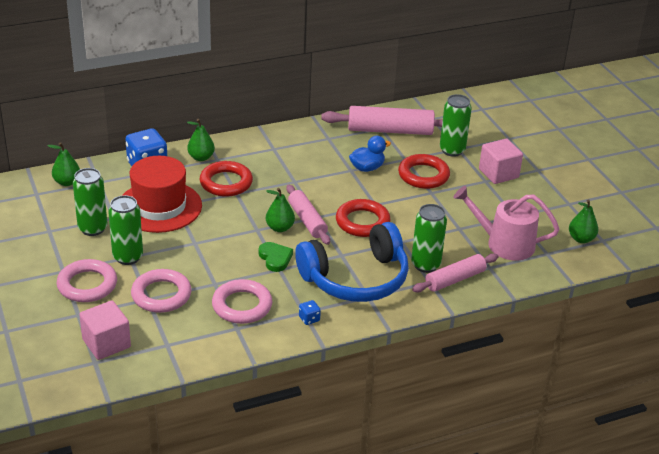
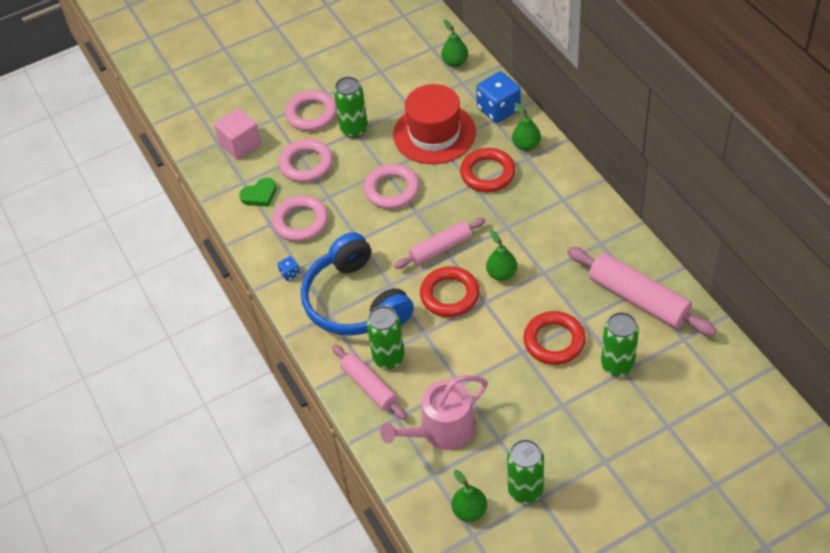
camera: 90 degrees right, 15 degrees up
(92, 228) = (390, 97): green can -> green can (525, 490)
(223, 241) = (392, 190): none -> pink ring
(275, 258) = (374, 233): green heart -> green heart (259, 195)
(279, 228) = (423, 228): green pear -> green pear (501, 274)
(367, 168) = (552, 286): blue duck -> none
(390, 130) = (638, 299): pink rolling pin -> pink rolling pin turned 45 degrees counterclockwise
(498, 173) = (582, 417): pink cube -> none
(504, 244) = (442, 430): pink watering can -> pink watering can turned 135 degrees counterclockwise

